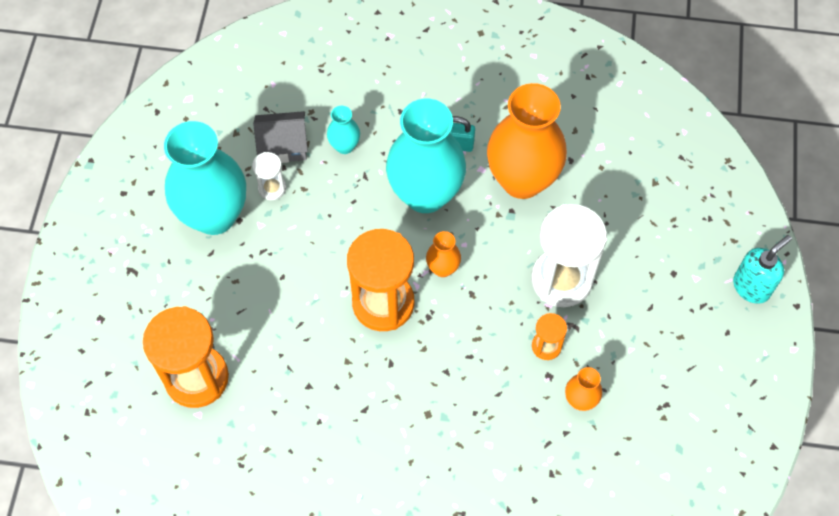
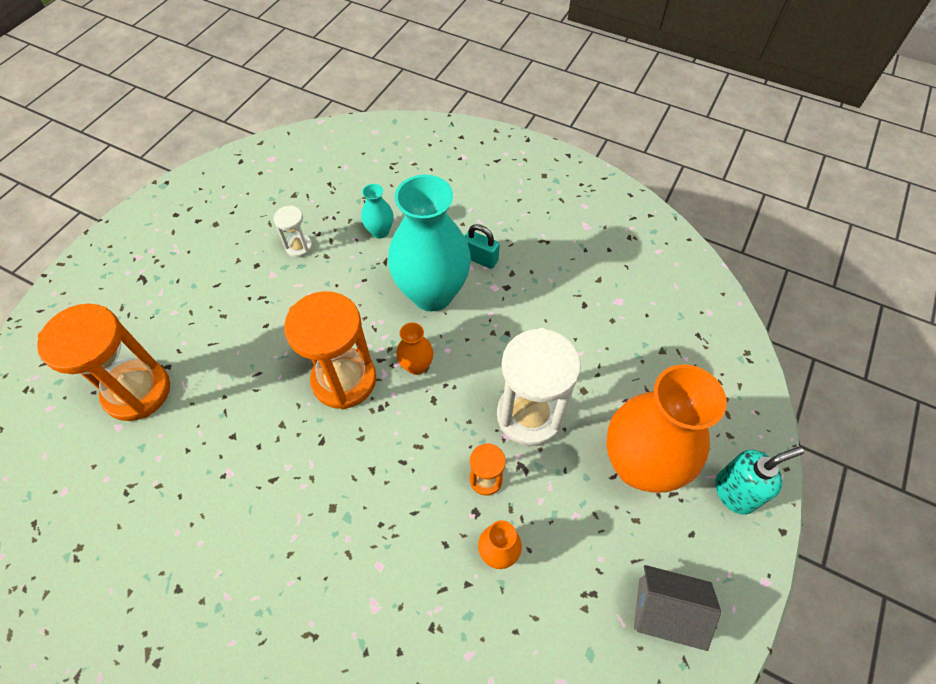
camera: 20 degrees right, 5 degrees down
(214, 215) = (238, 255): turquoise vase -> none
(283, 146) = (327, 216): grey house -> grey house (665, 611)
(522, 180) = (529, 308): orange vase -> orange vase (639, 465)

